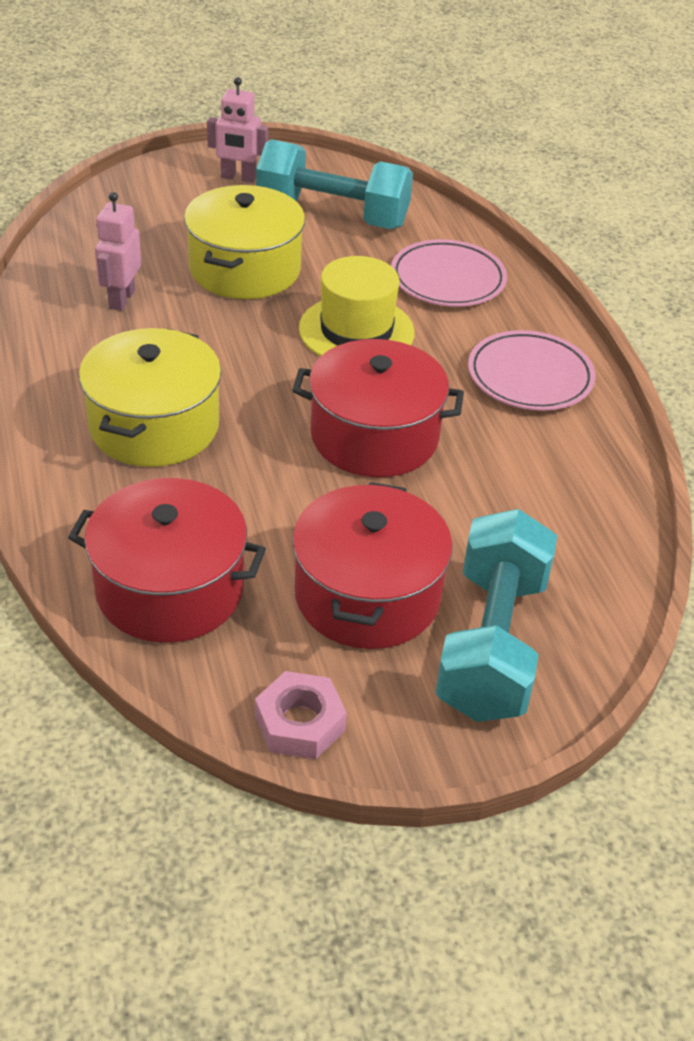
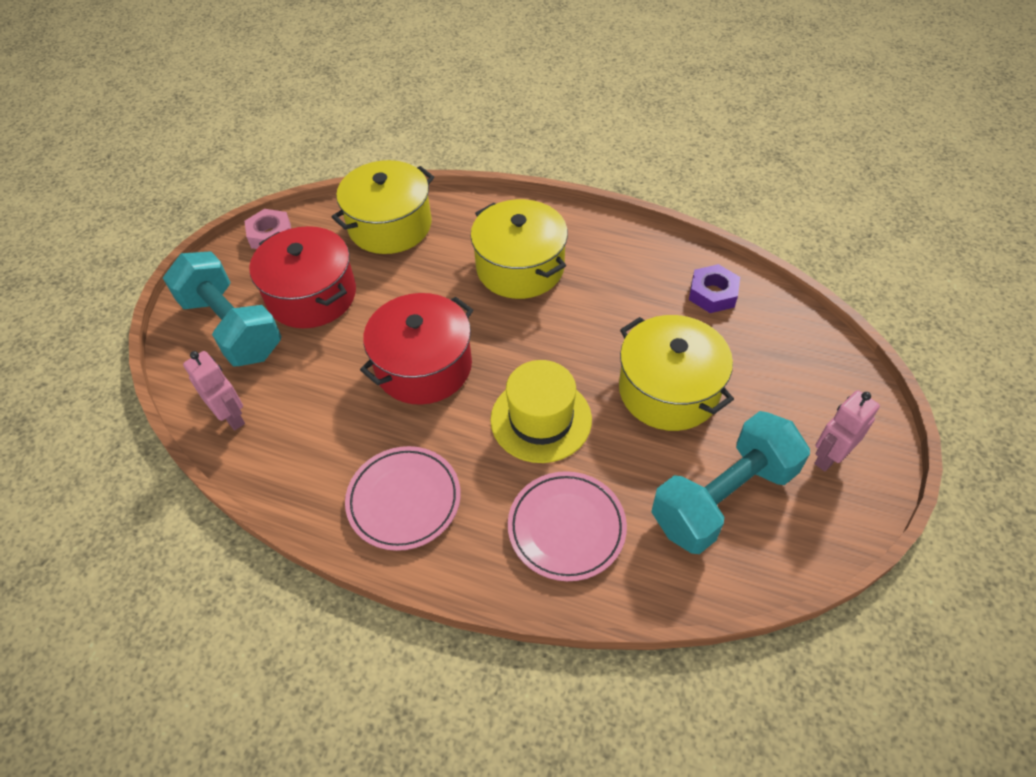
camera: 130 degrees right, 10 degrees up
(84, 276) = (712, 294): none -> purple nut
(121, 299) = (670, 303): pink robot -> pink robot (232, 416)
(170, 589) = (390, 226): red pot -> yellow pot

